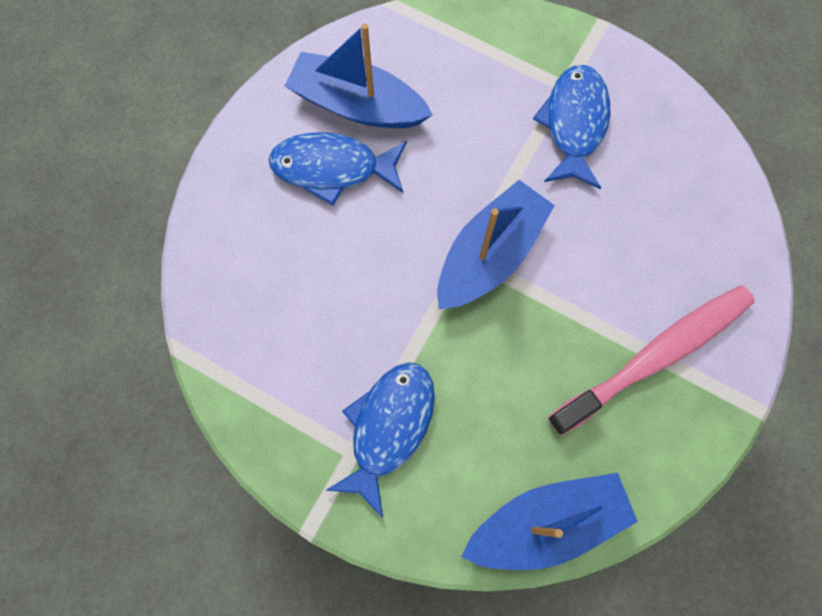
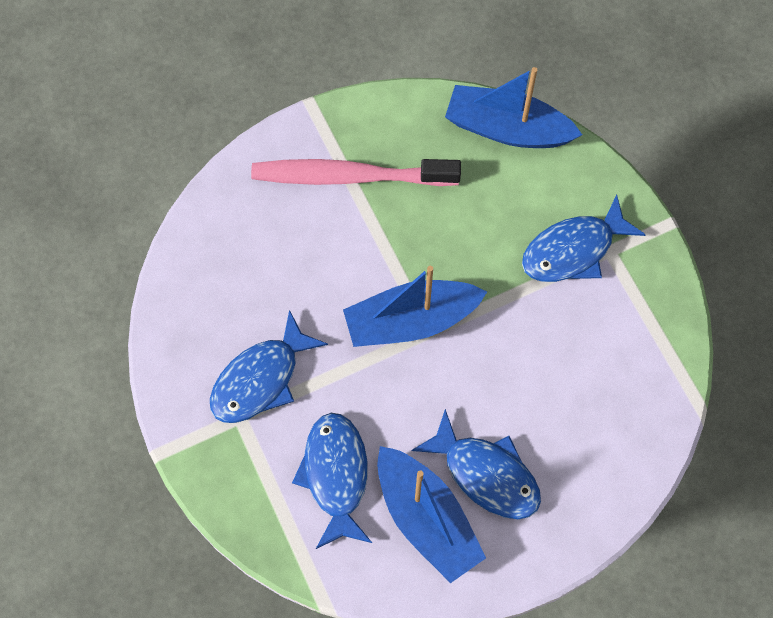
camera: 145 degrees left, 5 degrees down
(453, 91) = (335, 475): none -> blue fish

